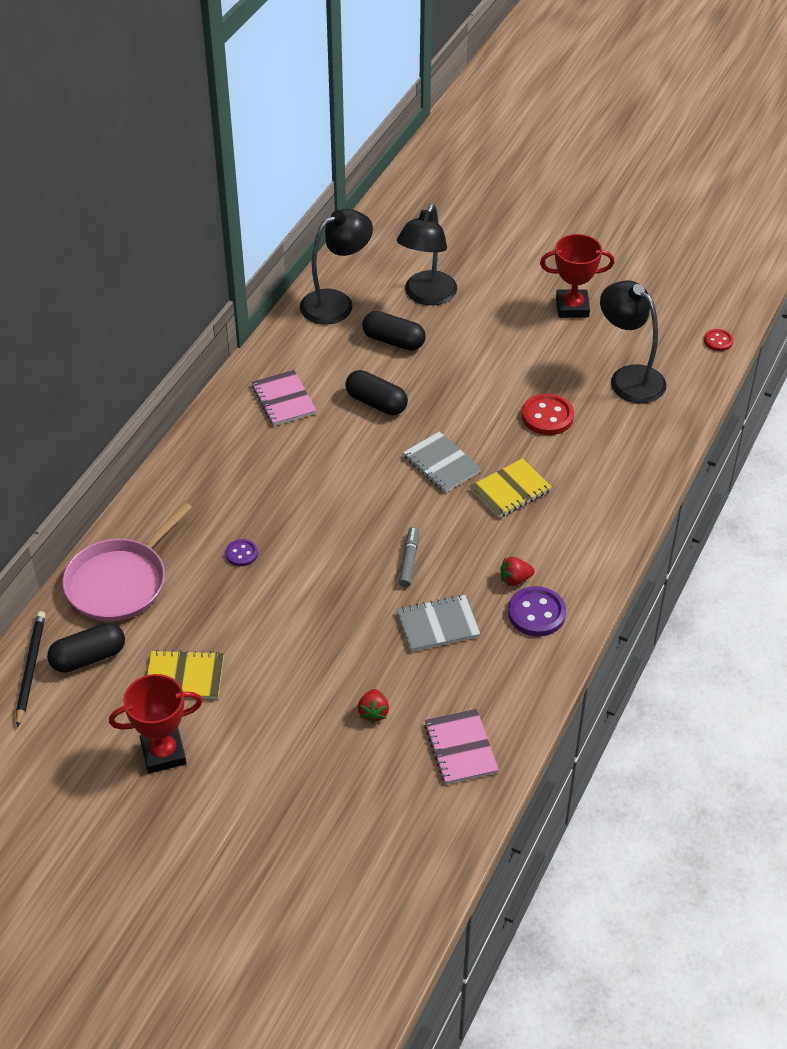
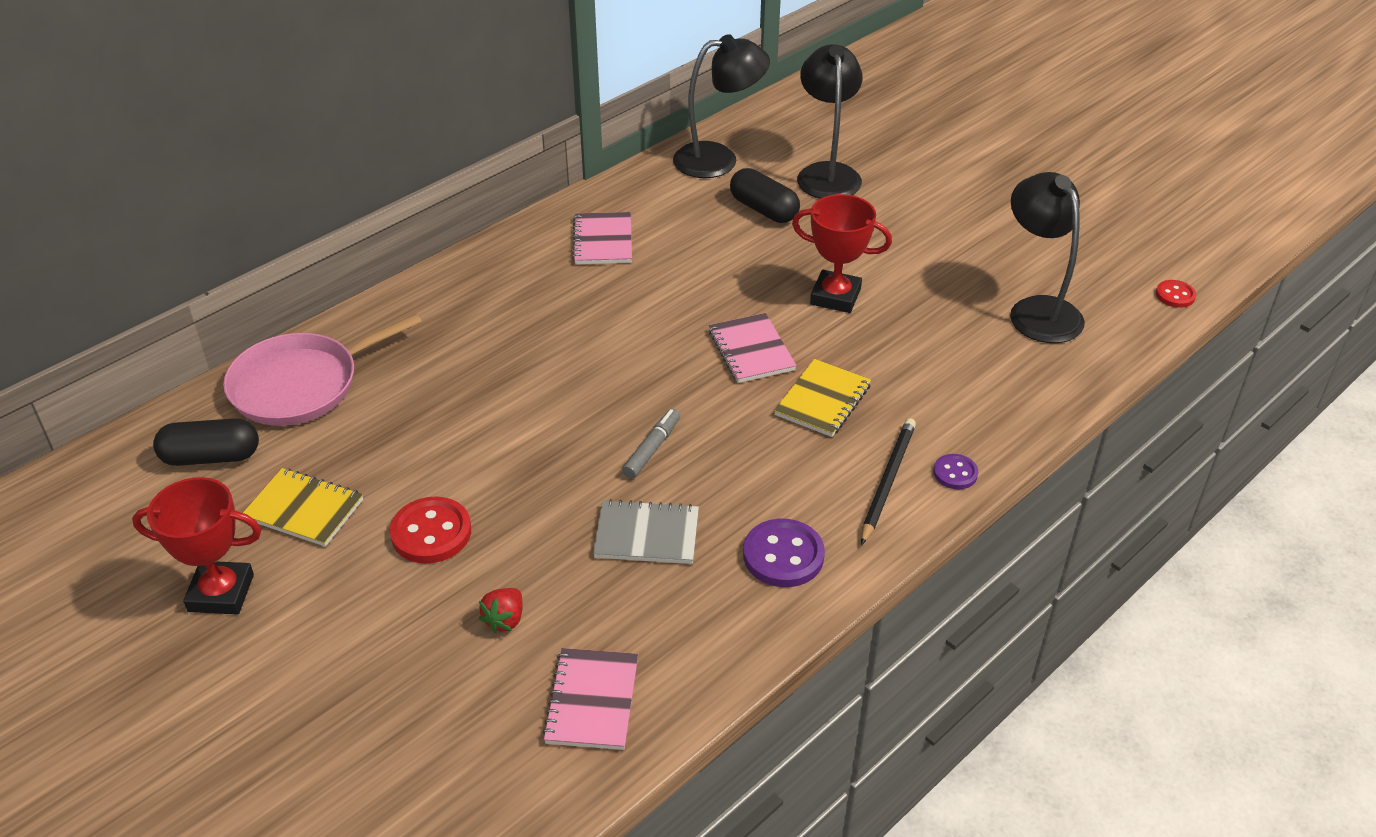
camera: 20 degrees right, 5 degrees down
(30, 669) = (140, 451): black pencil -> black pencil (887, 482)
(241, 554) = (457, 389): purple button -> purple button (955, 473)
(376, 403) = (708, 268): black capsule -> none
(426, 296) = (827, 173): black lamp -> black lamp turned 135 degrees clockwise
(441, 464) = (751, 350): grey notebook -> pink notebook
(510, 490) = (823, 400): yellow notebook -> yellow notebook turned 45 degrees counterclockwise
(515, 579) = (775, 506): red strawberry -> none
(547, 416) = (911, 329): red button -> red button (431, 533)
(572, 307) = (999, 220): red trophy -> red trophy (835, 296)

